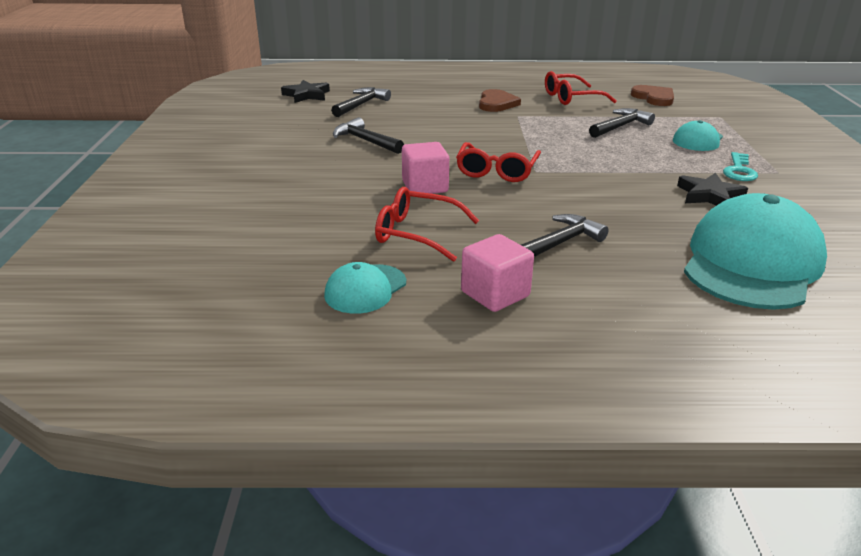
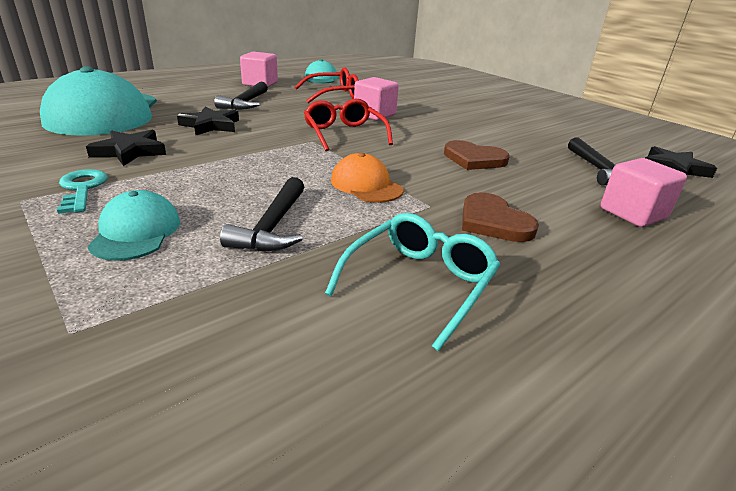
camera: 140 degrees right, 0 degrees up
(365, 141) = (489, 135): black hammer -> none
(412, 90) = (633, 213): none -> pink cube
(540, 132) = (366, 185): none -> orange cap
(571, 98) = (419, 283): red glasses -> turquoise glasses
(624, 212) = (211, 125): none -> black star
(654, 98) = (254, 365): brown heart -> brown heart (474, 159)

